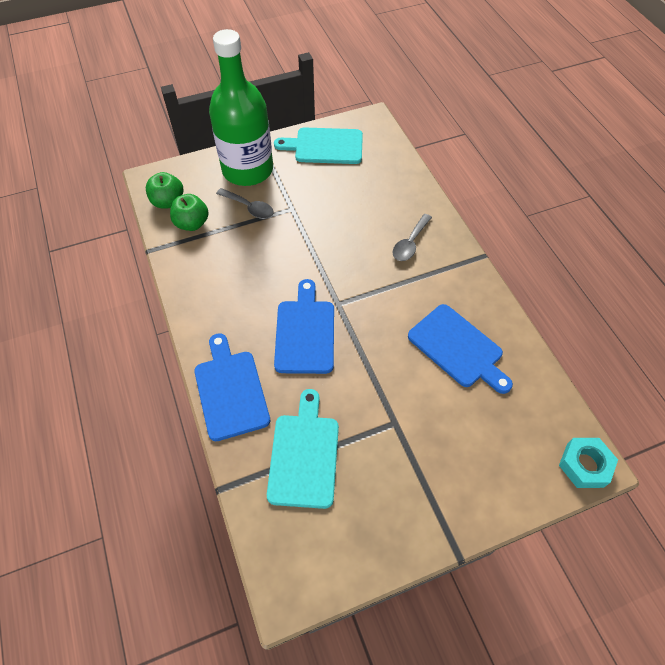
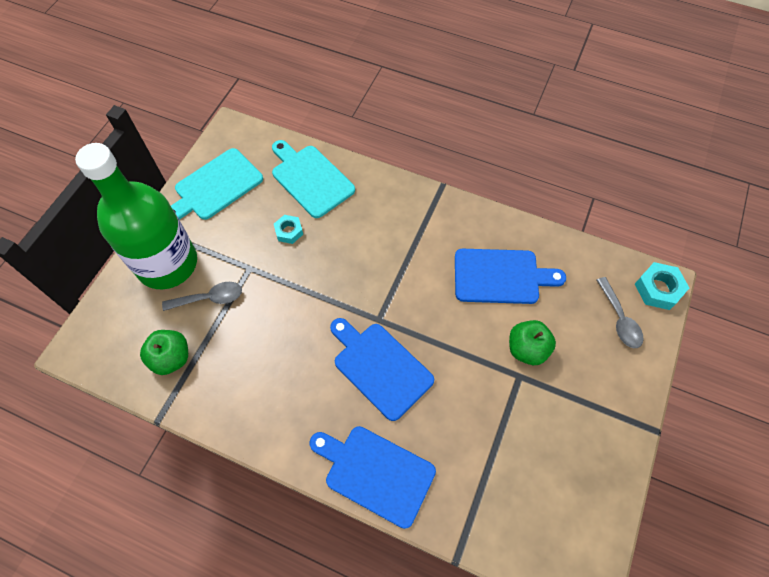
camera: 45 degrees left, 5 degrees up
(168, 202) = (122, 357): green apple -> green apple (527, 349)
(304, 455) = (486, 466): turquoise cutting board -> turquoise cutting board (310, 179)
(340, 205) = (289, 231): none -> turquoise nut
(410, 243) = (379, 219): grey spoon -> grey spoon (619, 319)

